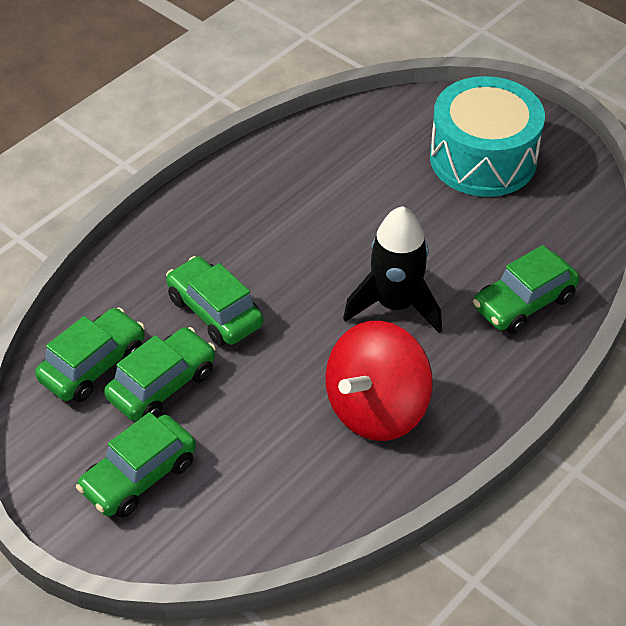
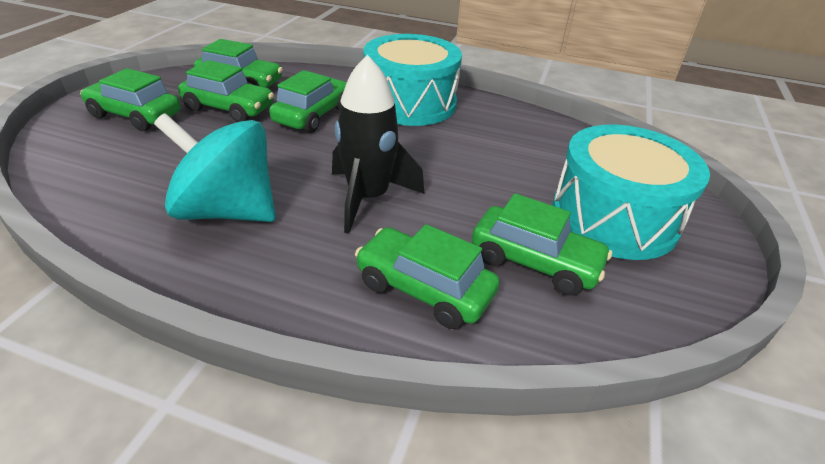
camera: 65 degrees right, 10 degrees down
(224, 221) = (410, 103): none -> turquoise drum
(376, 409) = (227, 211): red spinning top -> turquoise spinning top
(517, 229) = (535, 262): none -> green car

